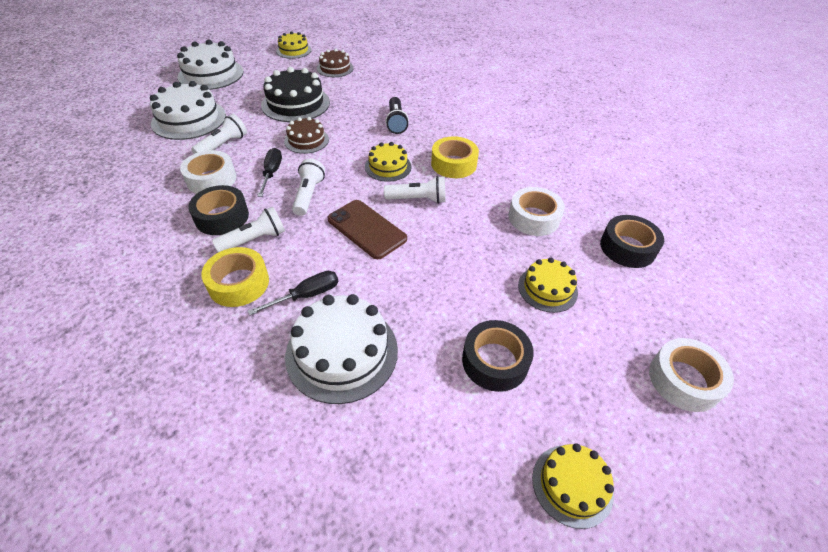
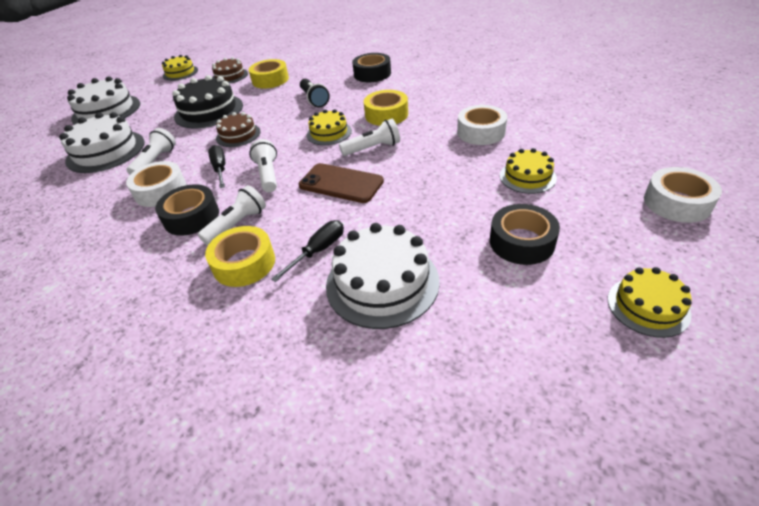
camera: 15 degrees left, 5 degrees down
(368, 85) = (270, 80): none -> yellow tape
(627, 248) = (569, 130): black tape -> black tape (372, 74)

